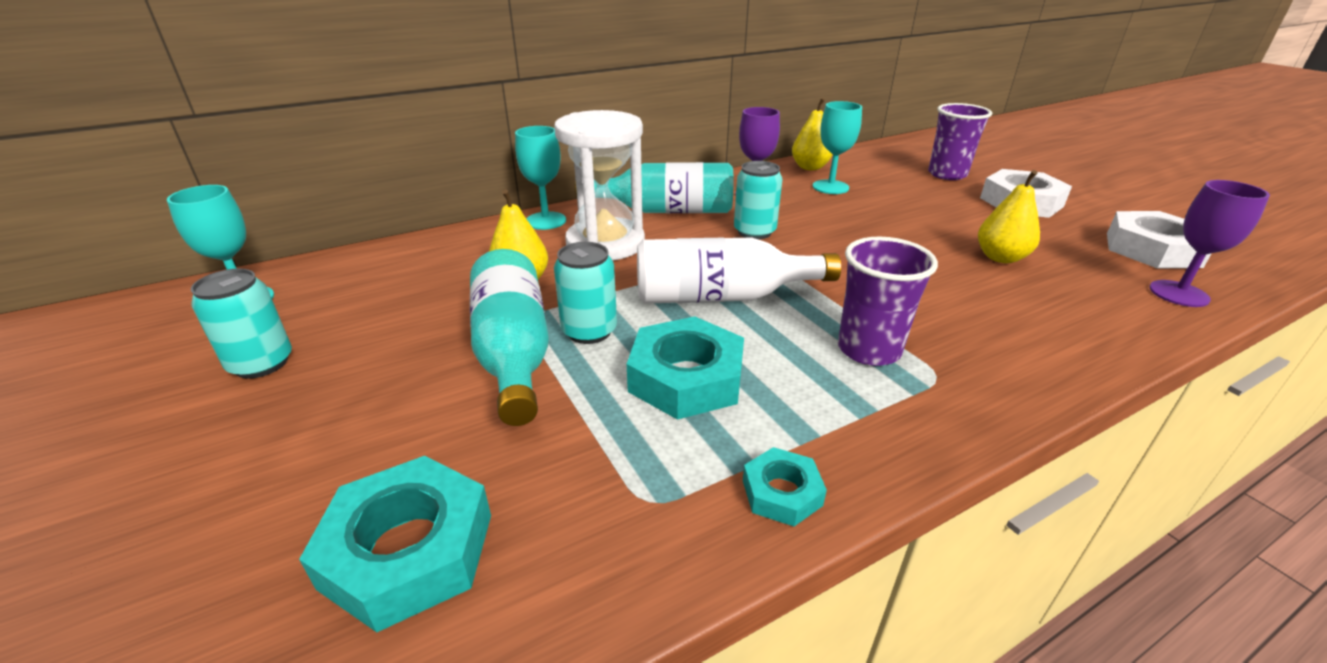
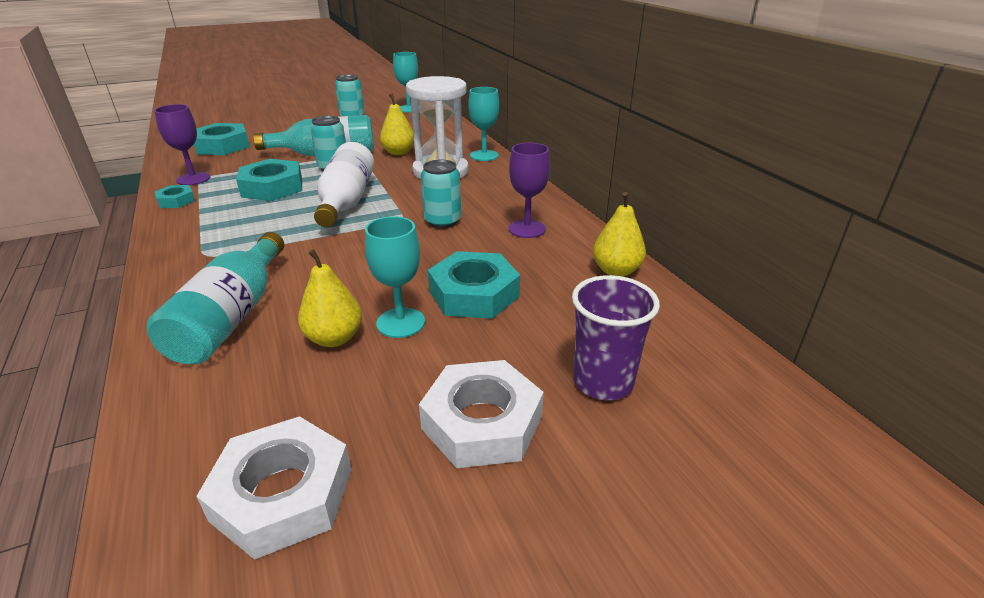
camera: 95 degrees right, 0 degrees up
(665, 211) = (494, 191): turquoise bottle -> turquoise bottle (231, 317)
(830, 187) = (548, 273): turquoise goblet -> turquoise goblet (400, 323)
(869, 350) = (251, 238): purple cup -> none
(883, 211) = (474, 294): none -> turquoise nut
(1178, 293) = (182, 444): purple goblet -> purple goblet (193, 179)

